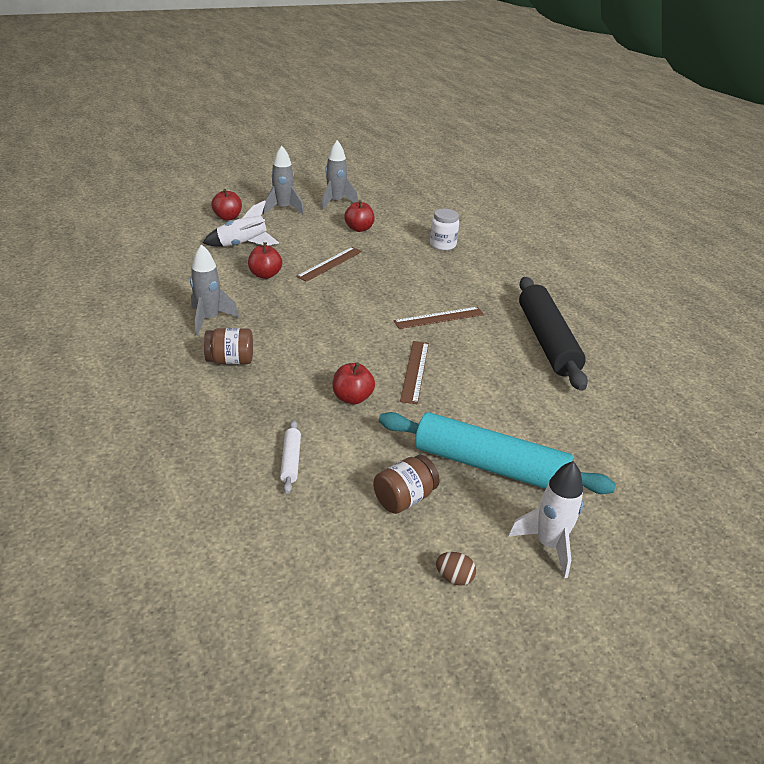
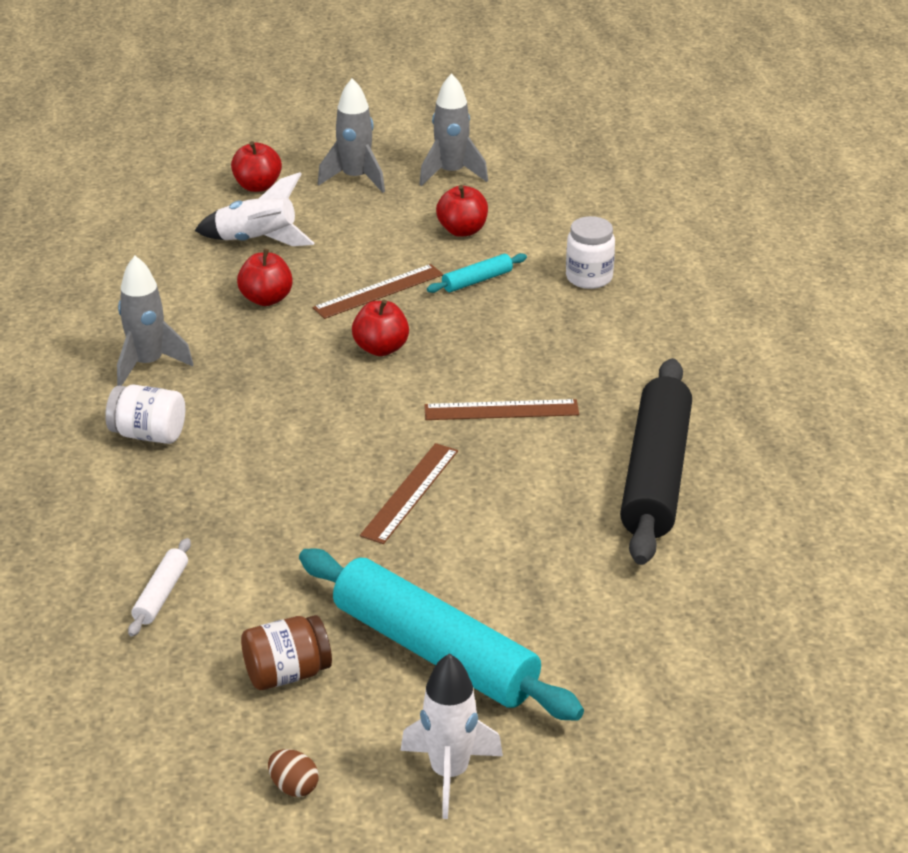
camera: 20 degrees right, 0 degrees up
(230, 360) = (148, 434): brown jar -> white jar
(352, 398) = (293, 519): red apple -> red apple (381, 348)
(382, 252) = (477, 280): none -> turquoise rolling pin

